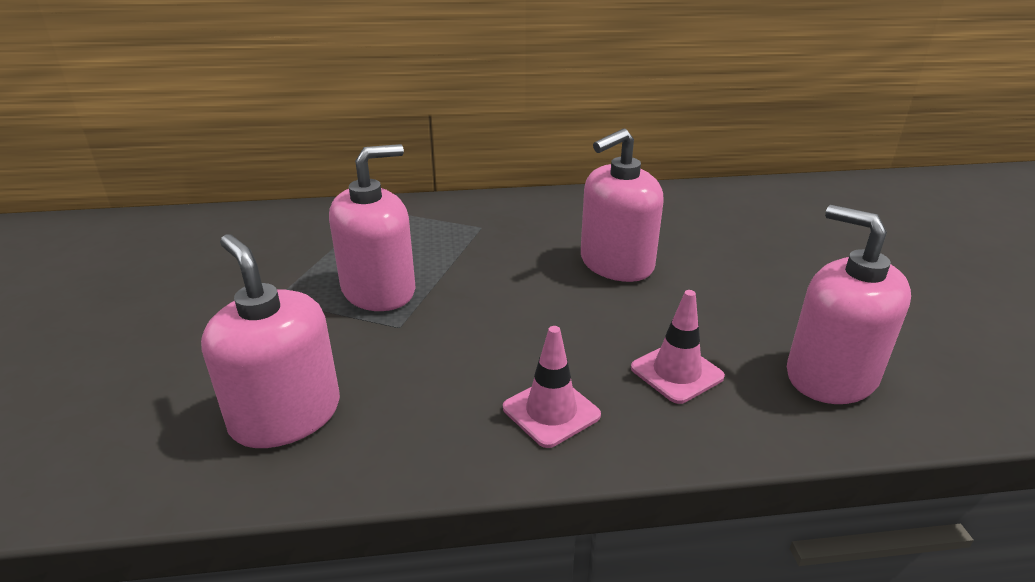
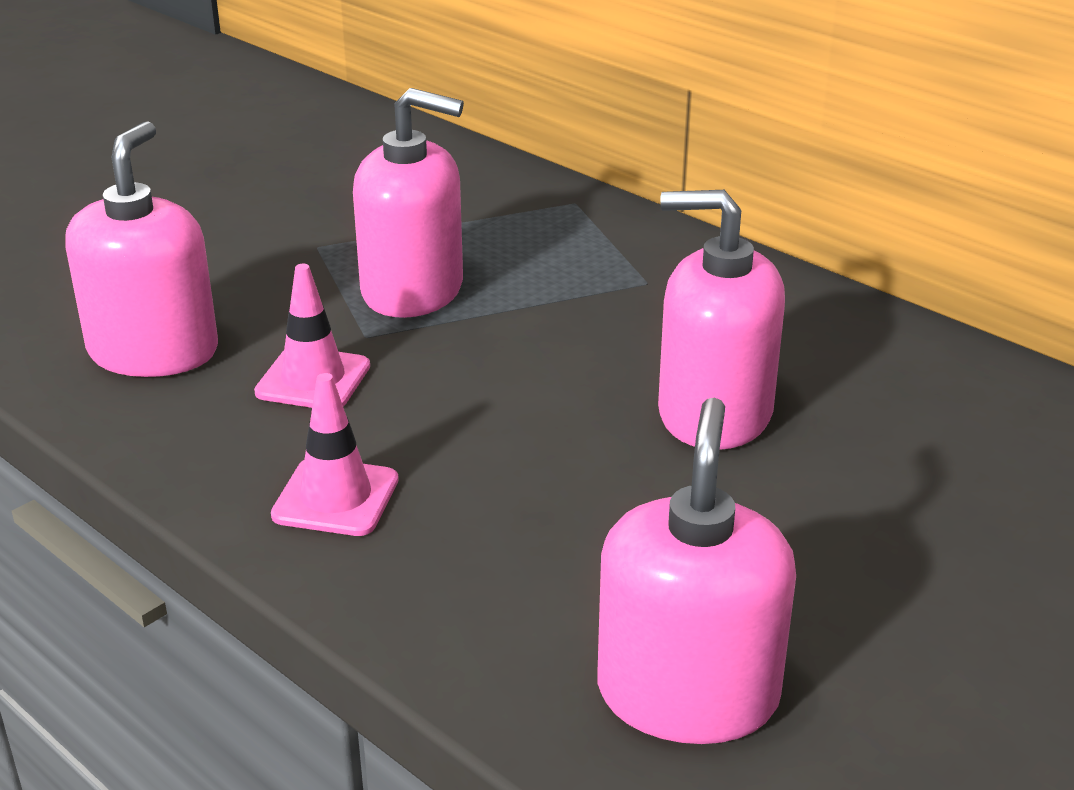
camera: 50 degrees right, 0 degrees up
(676, 372) = (522, 557): pink traffic cone -> pink traffic cone (313, 379)

